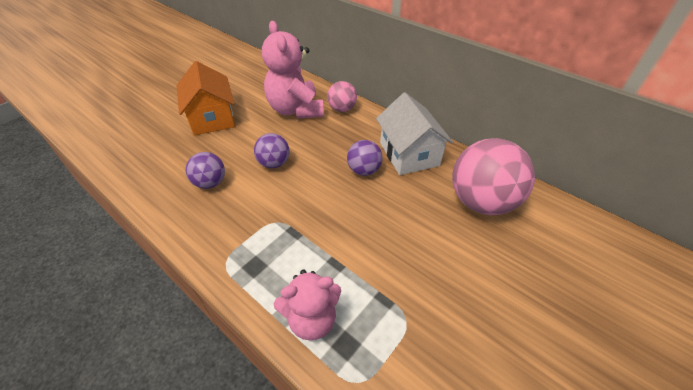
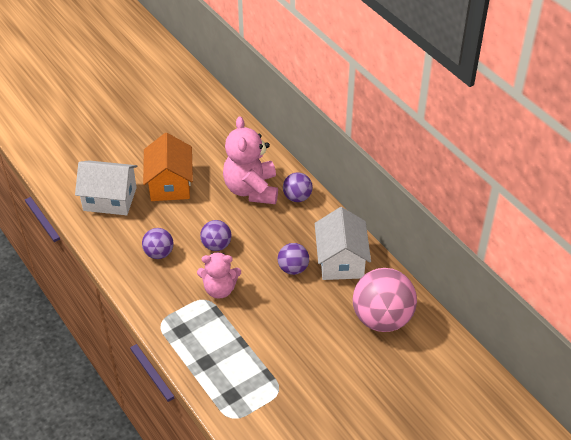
camera: 15 degrees right, 0 degrees up
(148, 141) = (110, 199): none -> white house
(312, 319) = (213, 375): pink teddy bear -> pink teddy bear (220, 289)
(342, 109) = (297, 197): pink ball -> purple ball

